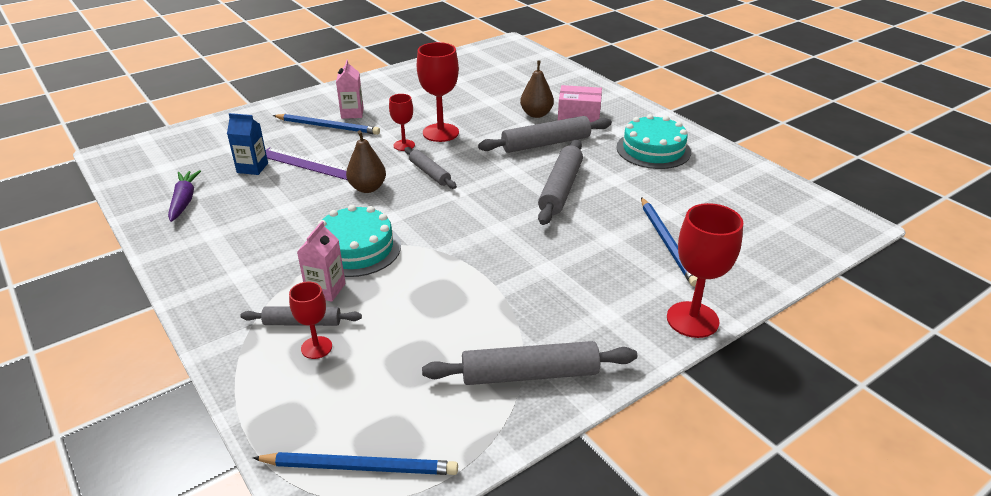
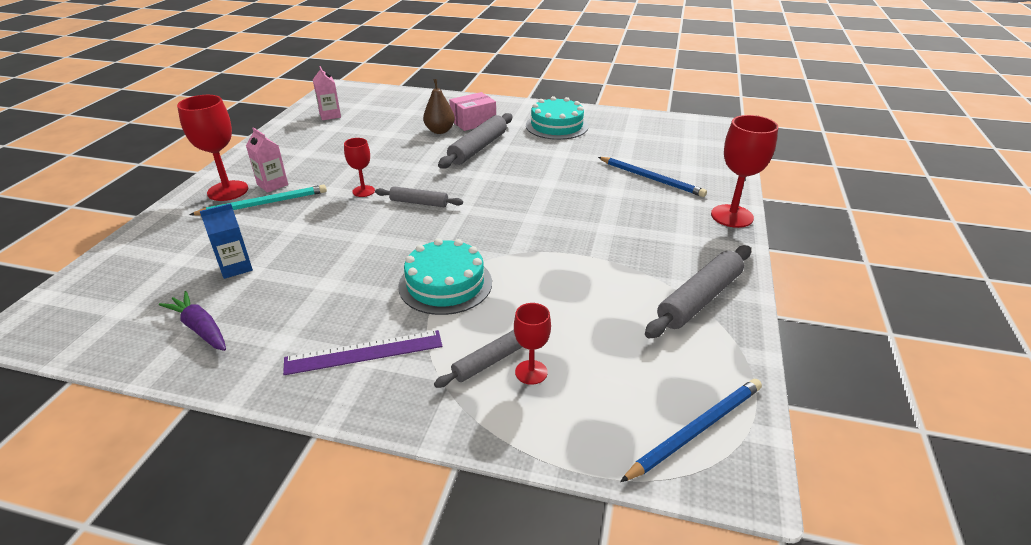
camera: 40 degrees left, 0 degrees up
(307, 164) = (291, 240): purple ruler -> purple ruler (364, 352)
(326, 289) = (469, 327): pink carton -> pink carton (330, 115)
(328, 127) = (264, 203): blue pencil -> turquoise pencil
(367, 188) = (382, 235): brown pear -> none
(440, 133) = (381, 170): red goblet -> red goblet (228, 191)
(561, 189) = (535, 174): grey rolling pin -> none

